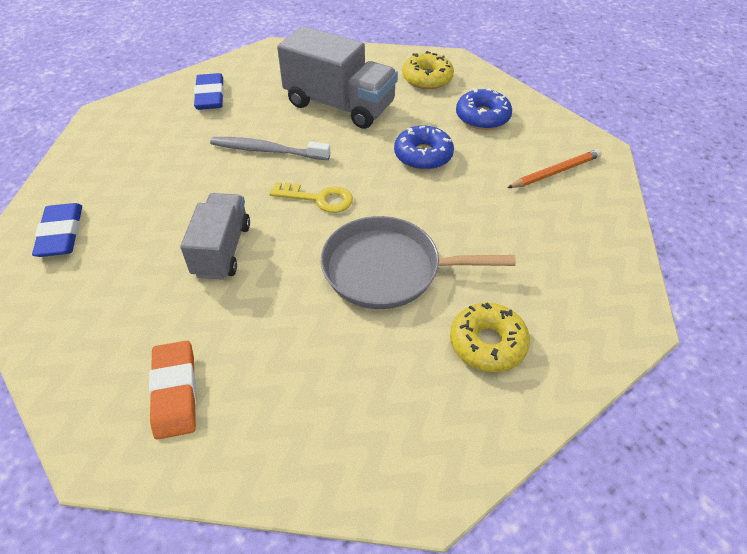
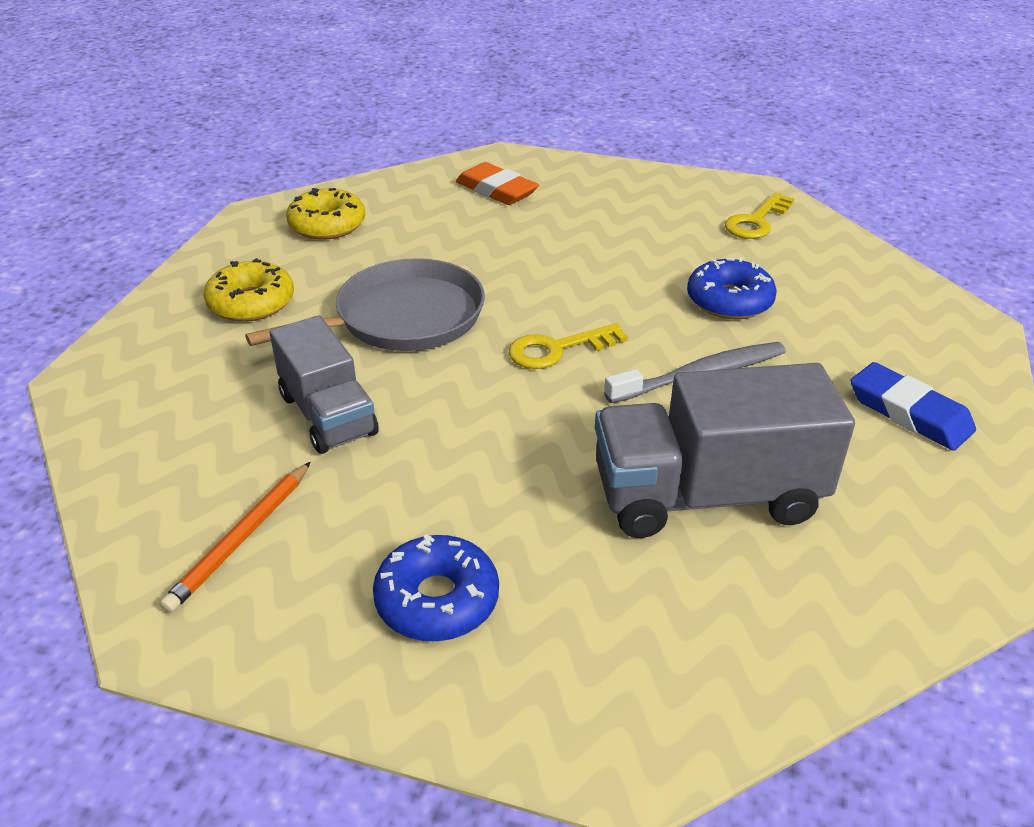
camera: 145 degrees right, 10 degrees down
(61, 234) = (756, 221): blue eraser -> yellow key
(222, 250) = (592, 268): grey truck -> grey truck (328, 415)
(423, 155) = (480, 468): blue donut -> blue donut (729, 301)
(427, 78) = (628, 652): yellow donut -> yellow donut (327, 225)

